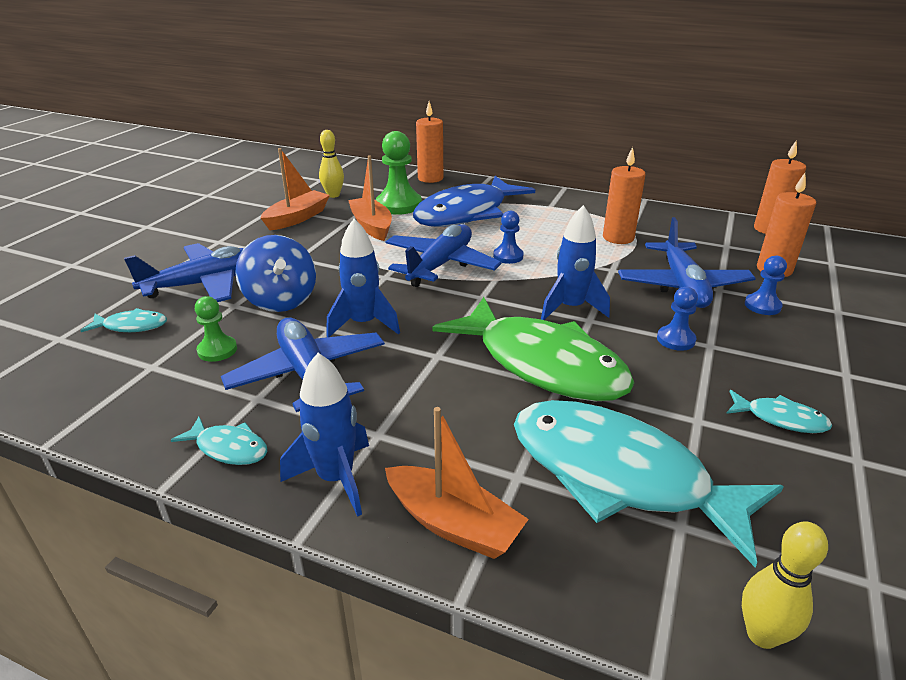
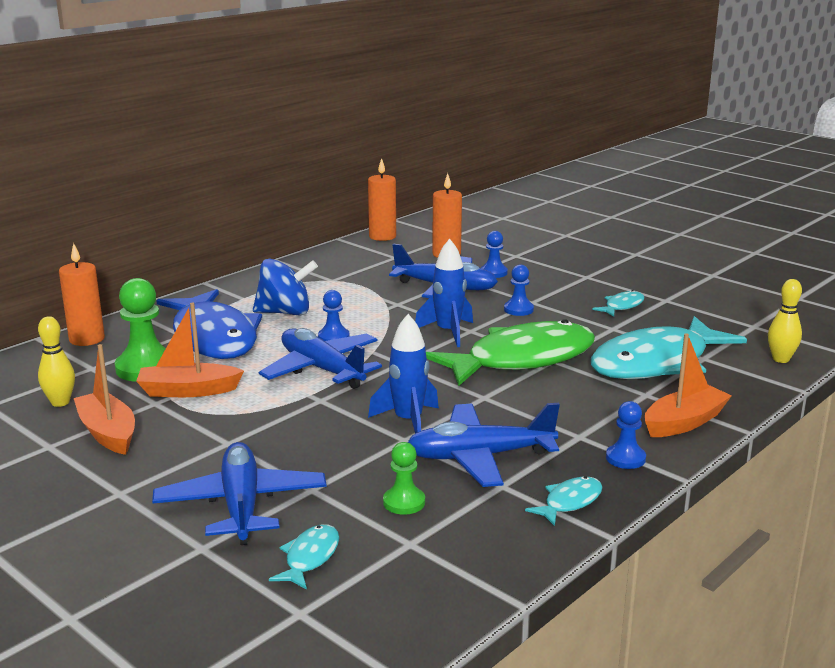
camera: 70 degrees left, 10 degrees down
(281, 300) = (325, 460): blue spinning top -> blue spinning top (285, 312)
(336, 478) = (625, 458): blue rocket -> blue pawn
(618, 238) = (342, 288): orange candle -> none

